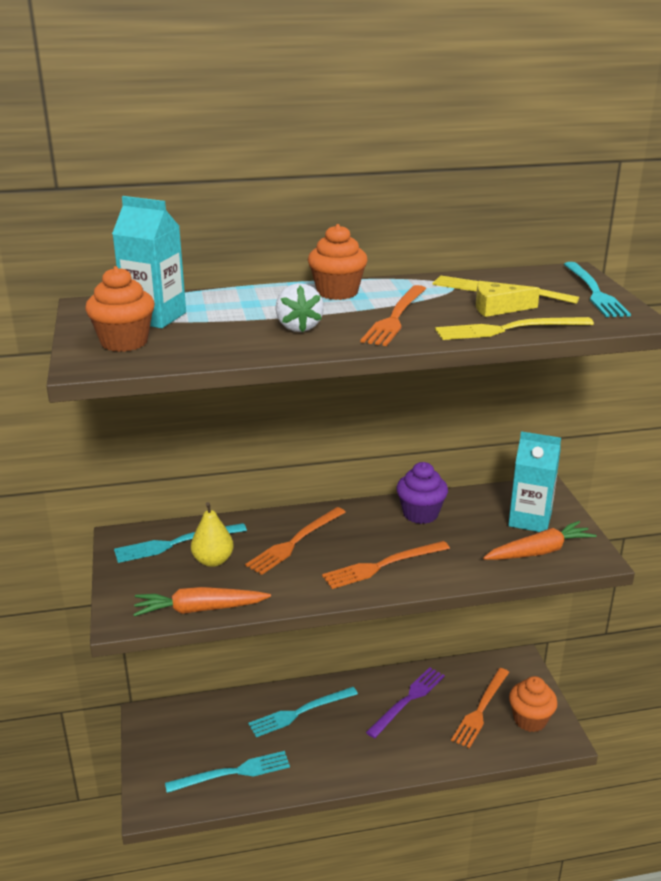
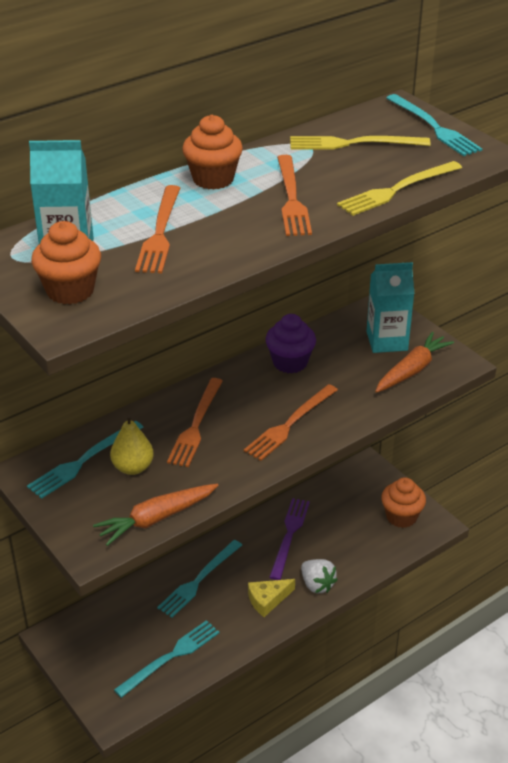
camera: 25 degrees left, 10 degrees up
(298, 327) = (216, 231): white strawberry -> white strawberry (317, 585)
(481, 709) = (356, 522): orange fork -> orange fork (160, 232)
(498, 308) = (369, 166): yellow cheese -> yellow cheese (267, 600)

